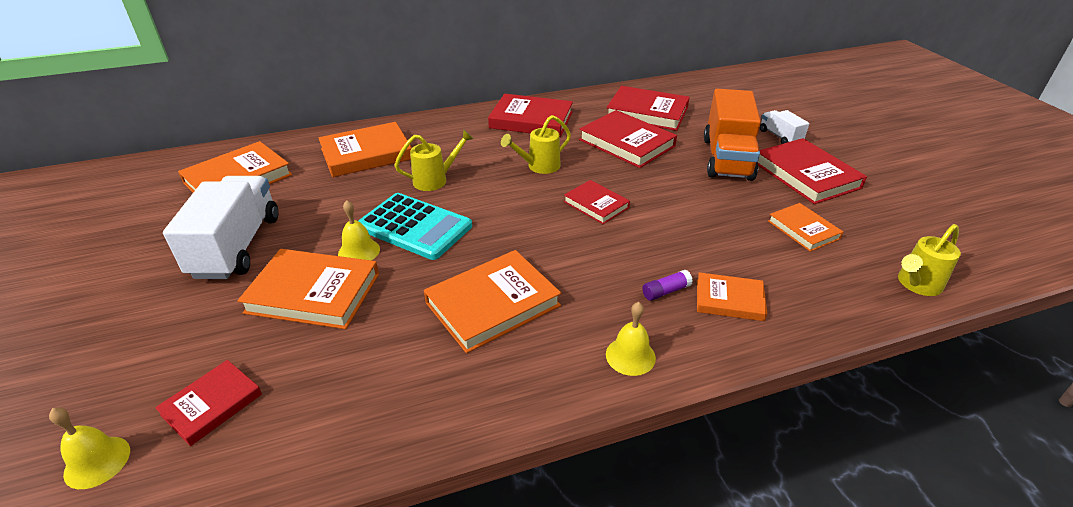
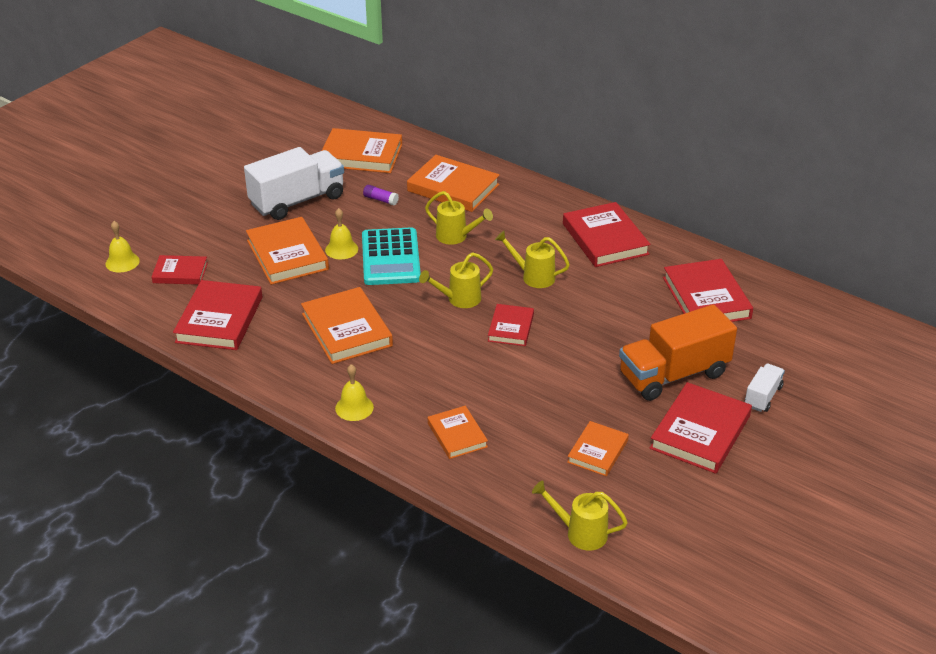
camera: 55 degrees right, 0 degrees up
(493, 304) = (346, 330): orange book -> orange book turned 45 degrees clockwise
(526, 214) = (459, 299): none -> yellow watering can
(626, 143) = (630, 307): red book -> red book (219, 320)
(665, 291) = (436, 401): purple glue stick -> purple glue stick (380, 200)

